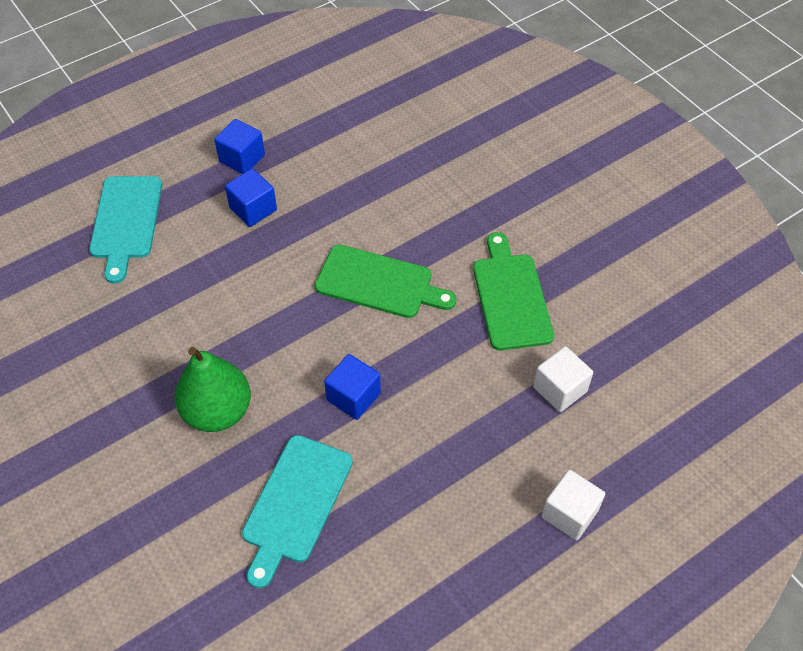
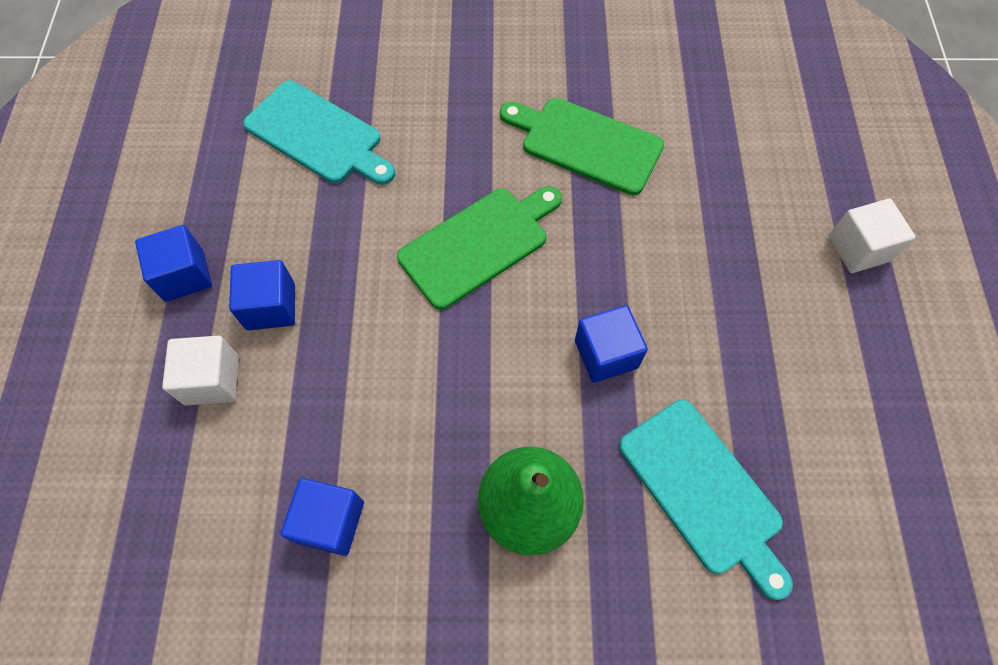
camera: 55 degrees left, 10 degrees up
(126, 221) = (159, 460): turquoise cutting board -> turquoise cutting board (318, 135)
(143, 319) = (330, 522): none -> blue cube
(560, 389) = (719, 172): white cube -> white cube (212, 380)

